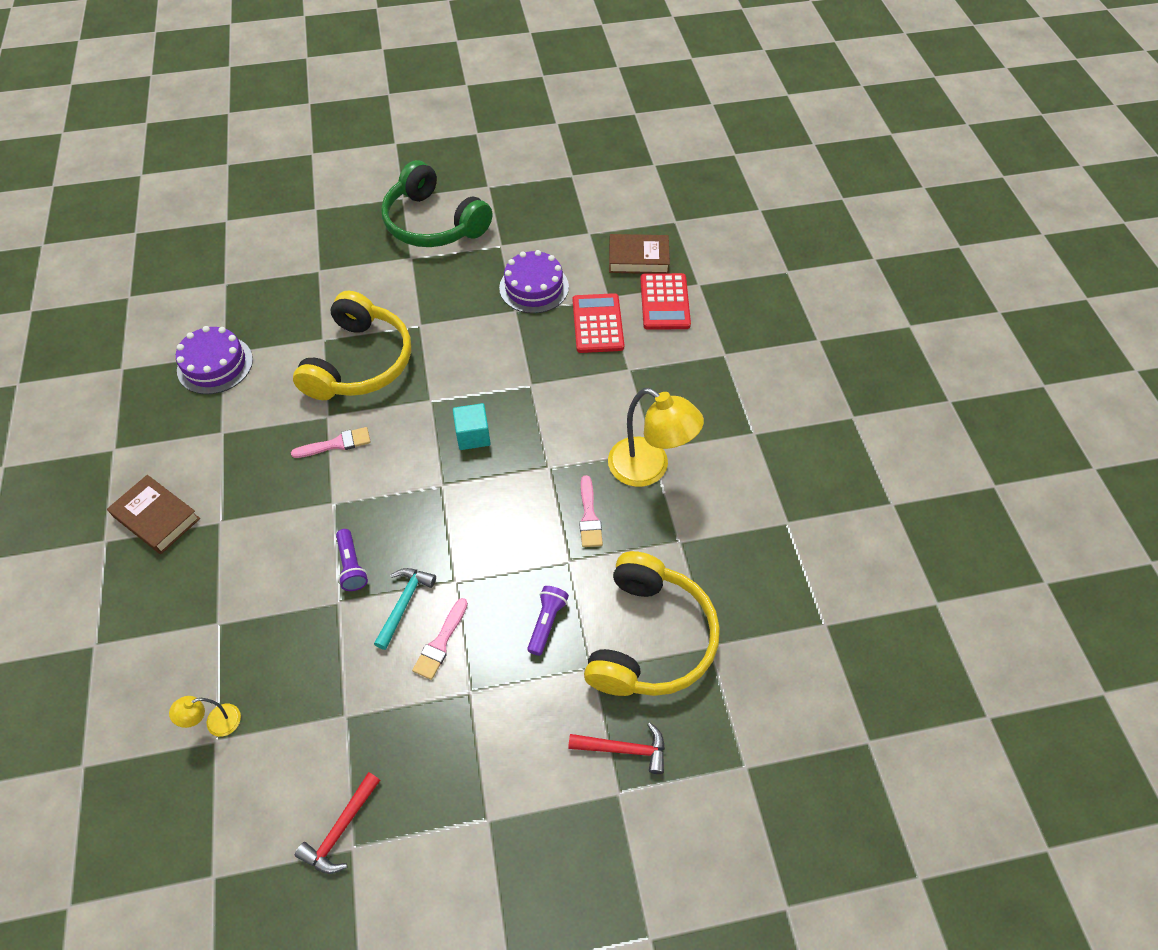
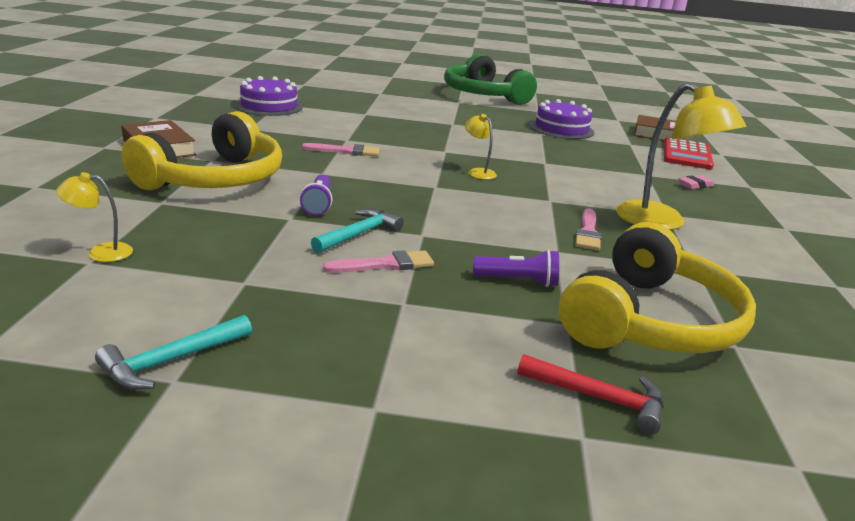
camera: 15 degrees right, 30 degrees down
(341, 829) = (171, 361): red hammer -> turquoise hammer
(360, 362) = (391, 127): yellow headphones -> yellow headphones (215, 179)
(440, 643) = (385, 264): pink brush -> pink brush turned 150 degrees counterclockwise
(473, 435) = (478, 172): turquoise cube -> yellow lamp
(546, 622) = (518, 281): purple flashlight -> purple flashlight turned 60 degrees clockwise
(597, 324) = (618, 151): red calculator -> none
(675, 375) = (695, 185): none -> pink eraser

